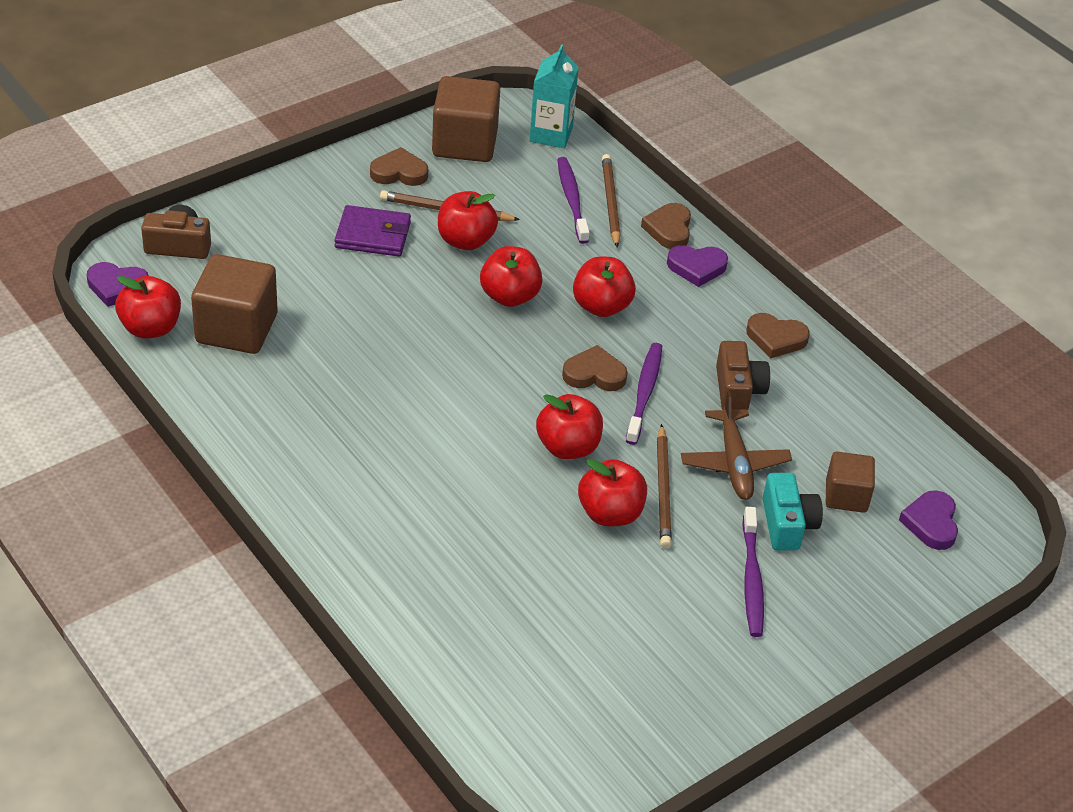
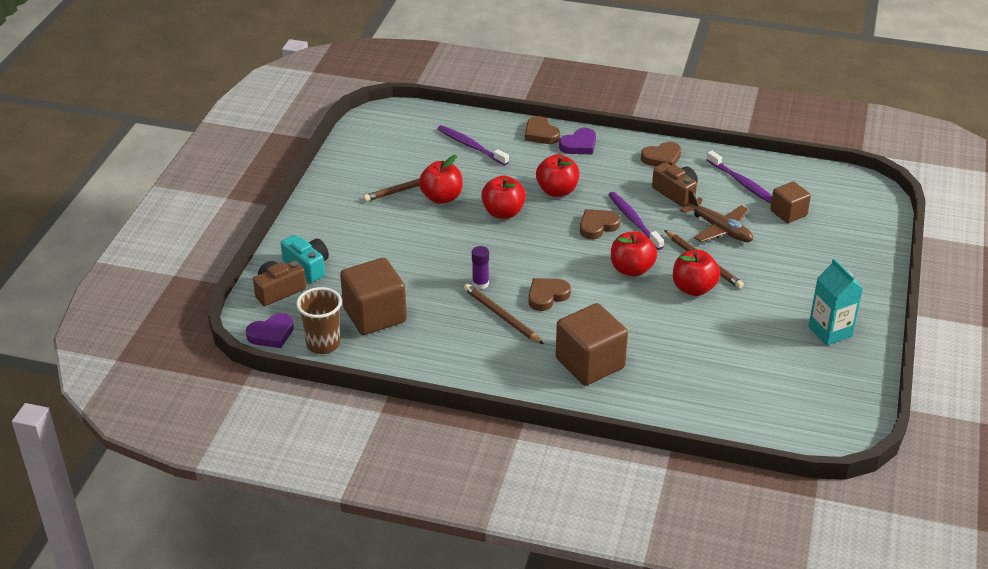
camera: 35 degrees left, 5 degrees down
(150, 328) = (323, 344): red apple -> brown cup
(373, 235) = (386, 223): purple wallet -> none
(384, 361) = (480, 284): none -> purple glue stick
(399, 172) = (356, 182): brown heart -> brown heart (547, 296)
(465, 143) = (373, 147): brown cube -> brown cube (590, 363)
(551, 134) = (415, 118): turquoise carton -> turquoise carton (830, 331)
(610, 202) = (493, 136): brown pencil -> brown pencil (501, 316)
(751, 579) = (797, 277): purple toothbrush -> purple toothbrush (742, 183)
(787, 524) = (780, 242): turquoise camera -> turquoise camera (307, 267)
(931, 523) = (839, 203): purple heart -> none

